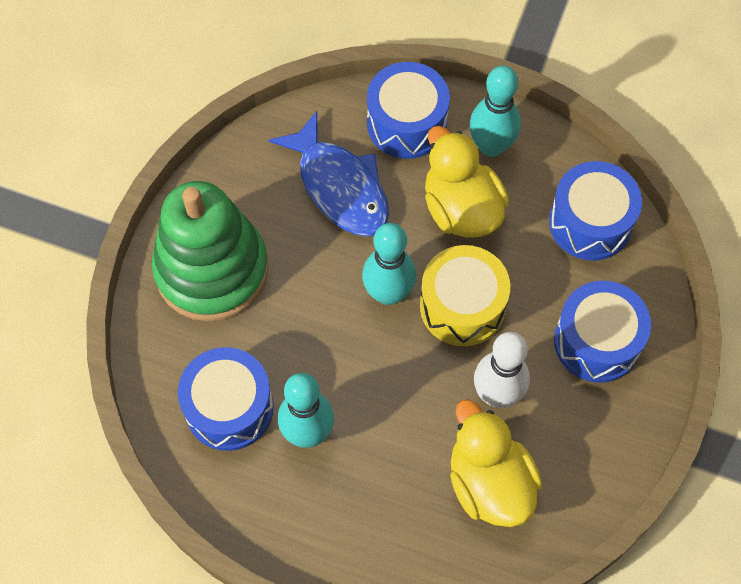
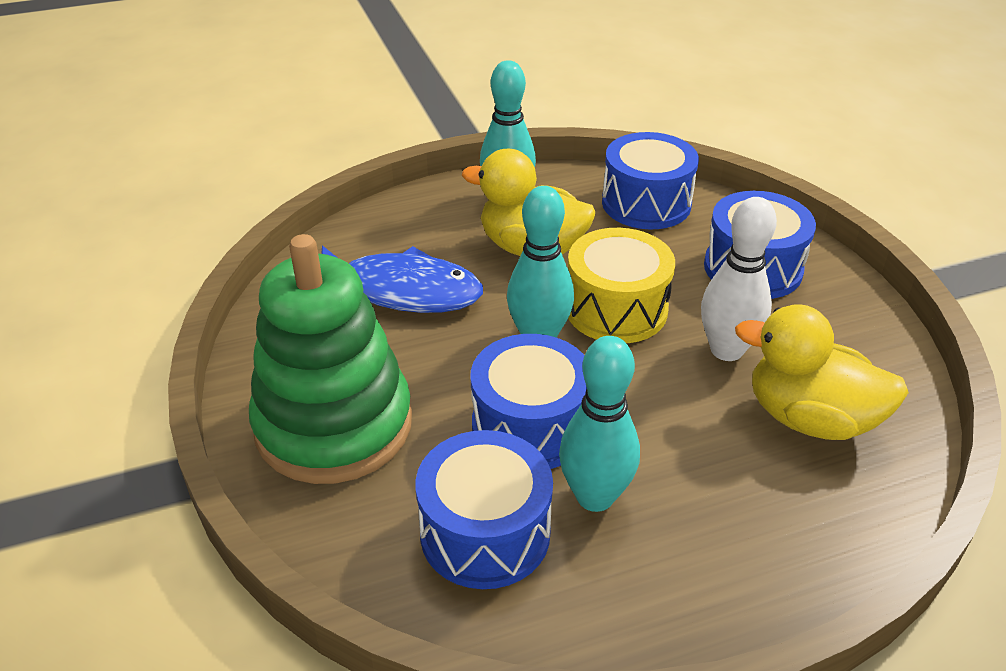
camera: 40 degrees left, 25 degrees down
(406, 123) = (416, 221): blue drum -> blue drum (530, 426)

